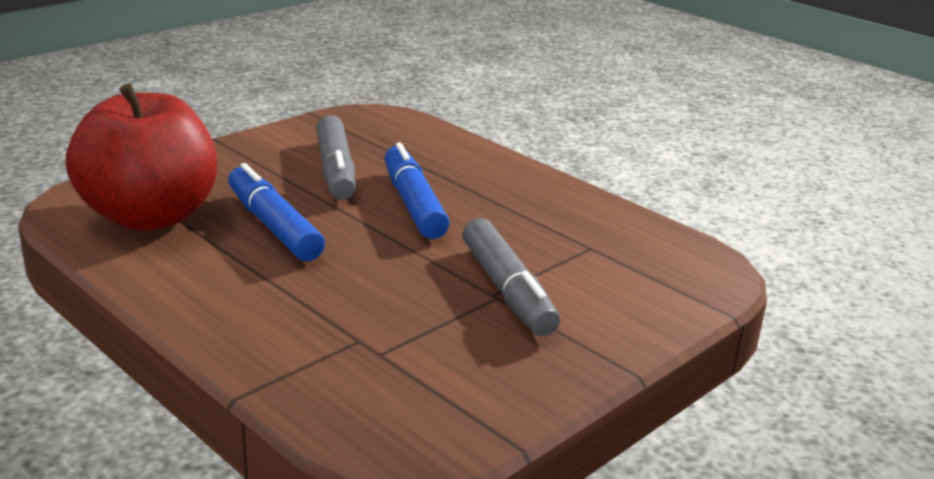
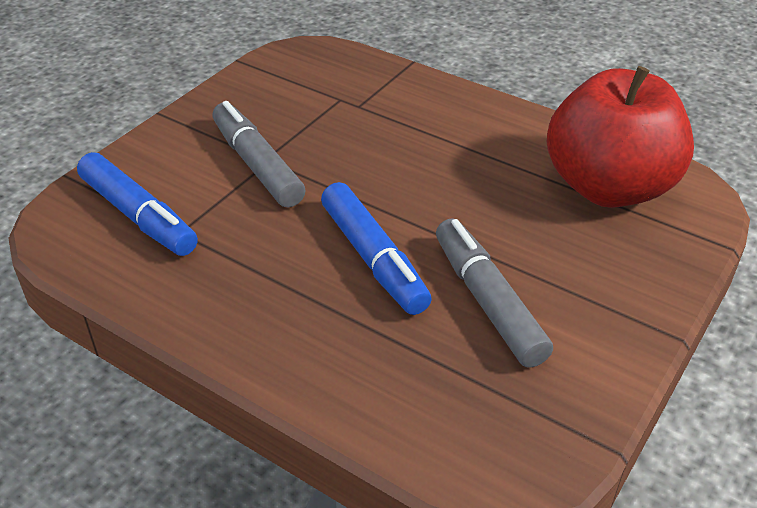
camera: 170 degrees right, 15 degrees up
(274, 226) = (491, 197): blue marker -> blue marker (138, 215)

